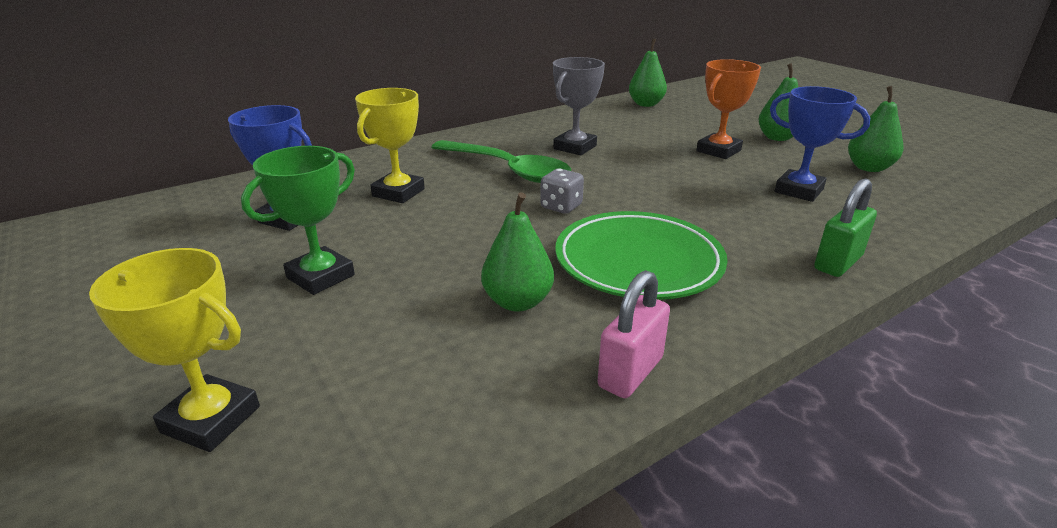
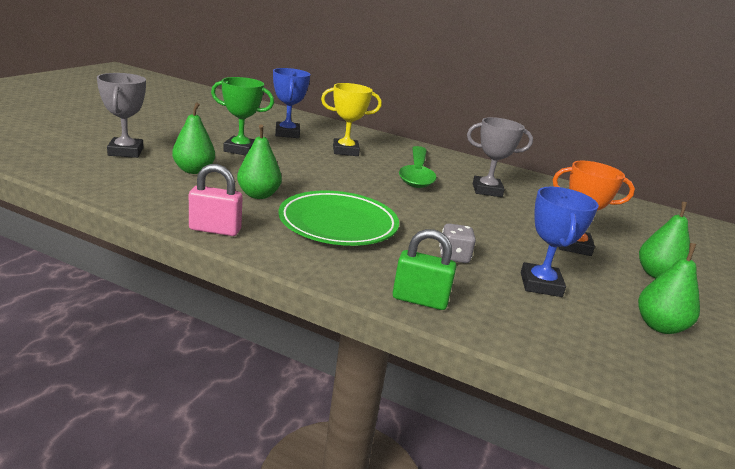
camera: 55 degrees right, 5 degrees down
(211, 419) = (125, 152): yellow trophy -> grey trophy
(561, 206) = (385, 195): grey dice -> grey dice (454, 256)
(646, 104) = (628, 210): green pear -> green pear (194, 170)

